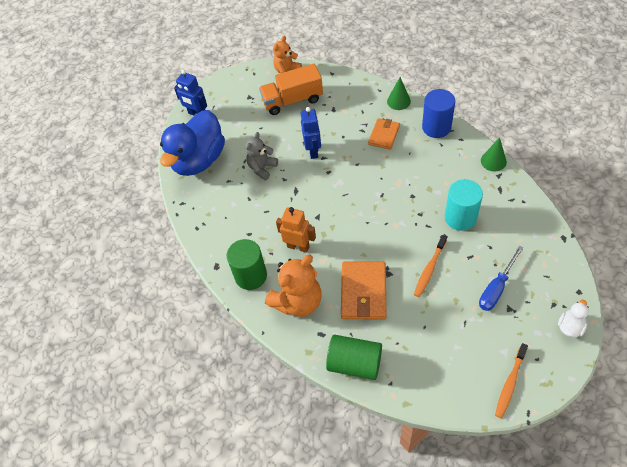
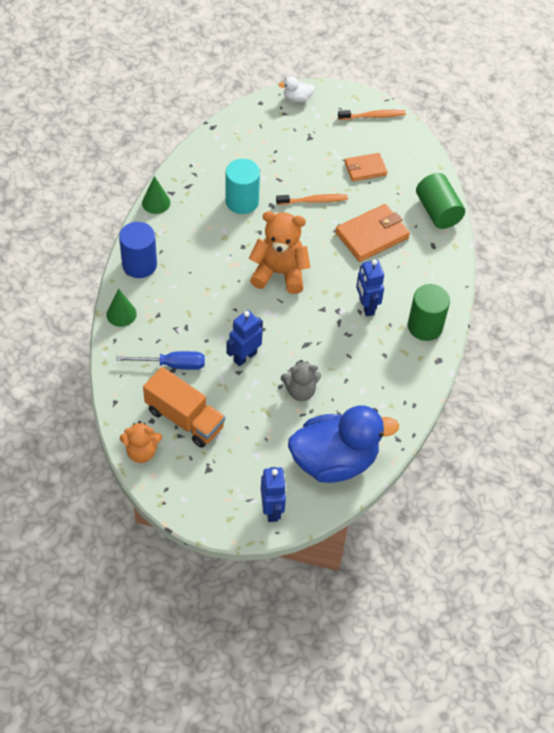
camera: 135 degrees left, 0 degrees up
(298, 246) = (366, 306): orange robot -> blue robot
(298, 301) = (419, 276): orange teddy bear -> orange teddy bear (279, 273)
(384, 135) = (180, 304): orange wallet -> orange wallet (365, 169)
(496, 288) = (297, 151): blue screwdriver -> blue screwdriver (172, 365)

